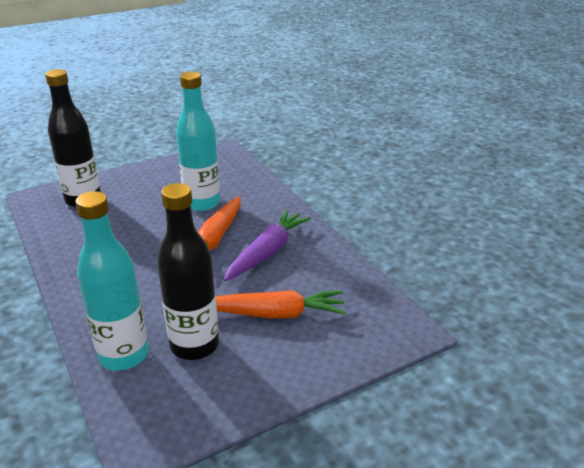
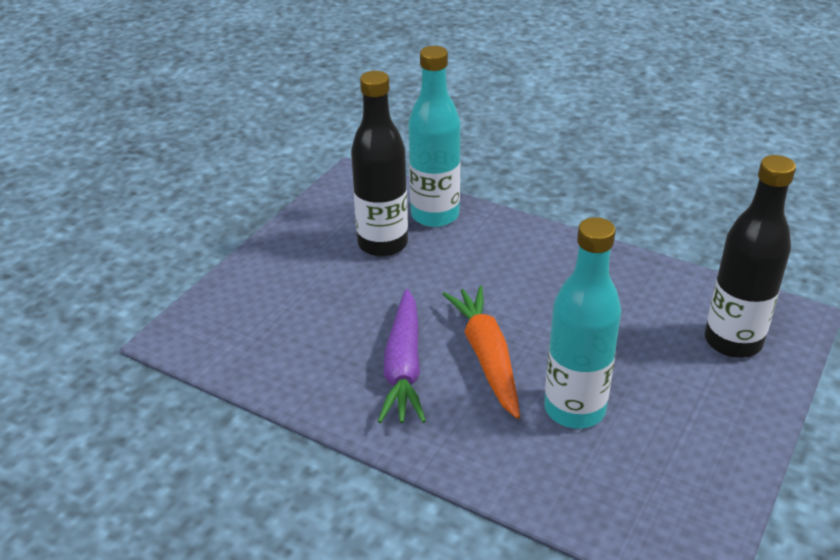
camera: 150 degrees right, 5 degrees up
(273, 313) = (333, 298): orange carrot -> none

